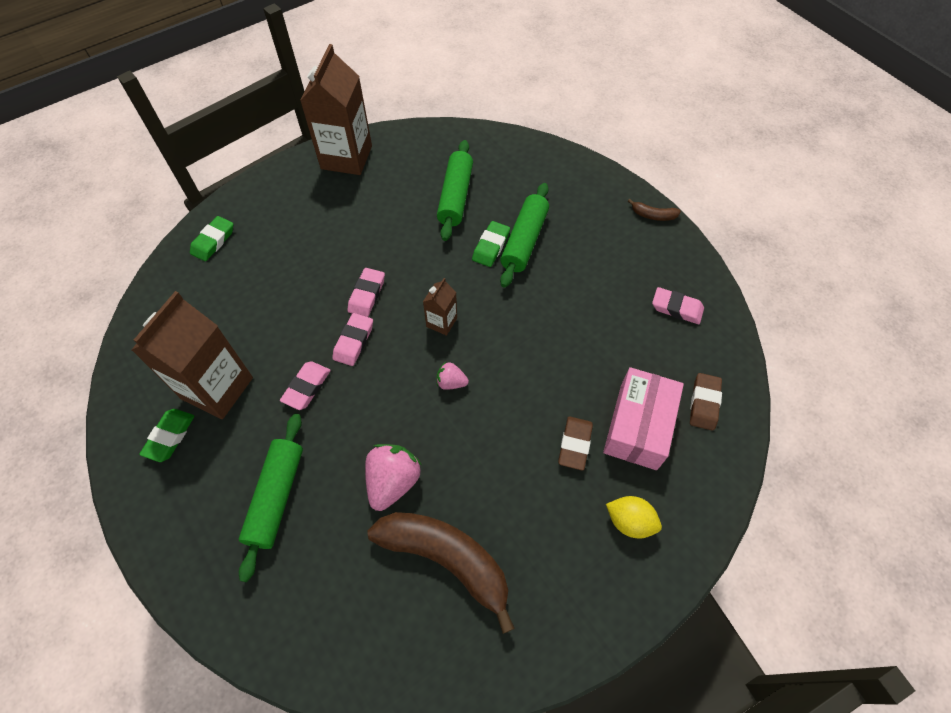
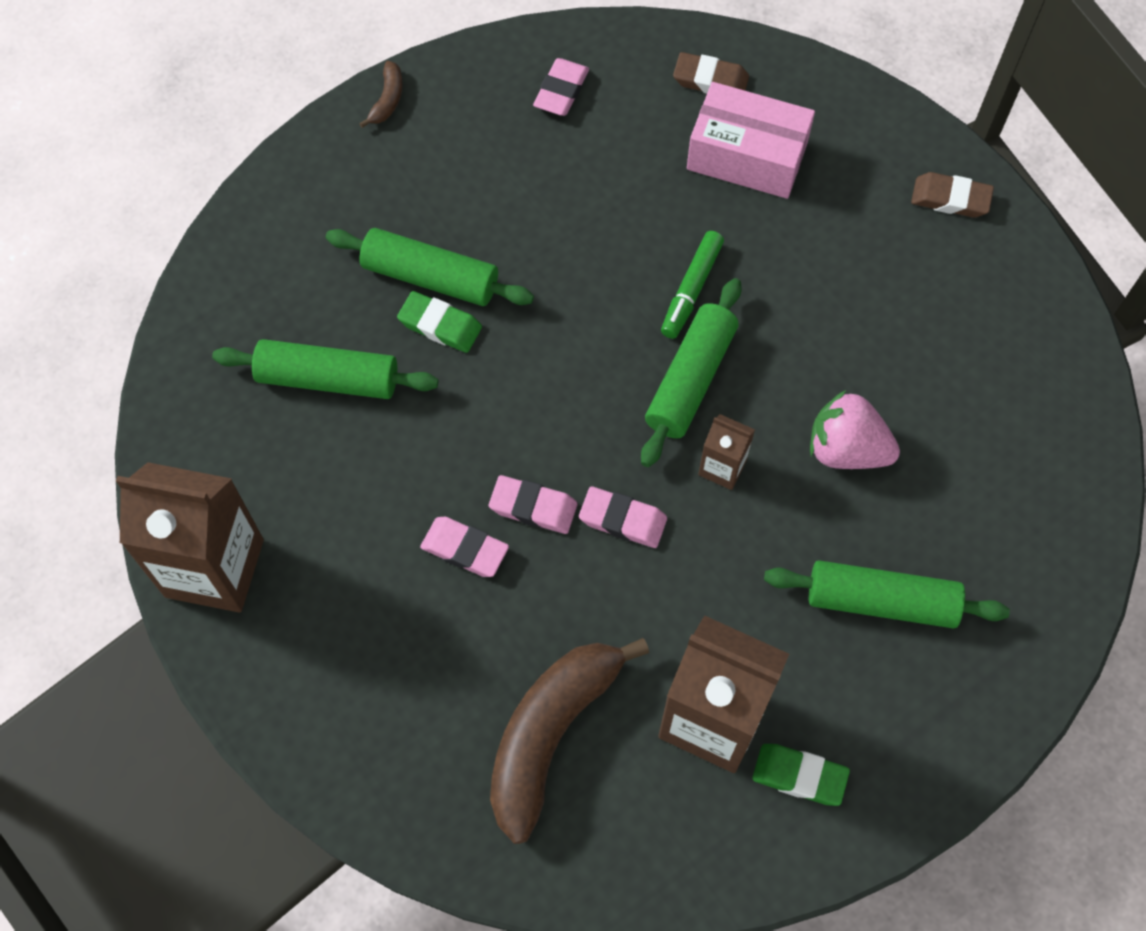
camera: 90 degrees left, 5 degrees up
(213, 241) = (409, 785): green eraser -> none
(307, 387) = (706, 581): pink eraser -> pink eraser (465, 549)
(441, 322) = (586, 395): brown carton -> brown carton (722, 467)
(446, 559) = (943, 381): brown banana -> brown banana (550, 734)
(451, 382) = (690, 380): pink strawberry -> green rolling pin
(521, 385) = (691, 290): none -> green marker
(575, 444) = (777, 230): brown eraser -> brown eraser (950, 199)
(629, 521) = (875, 178): yellow lemon -> none

